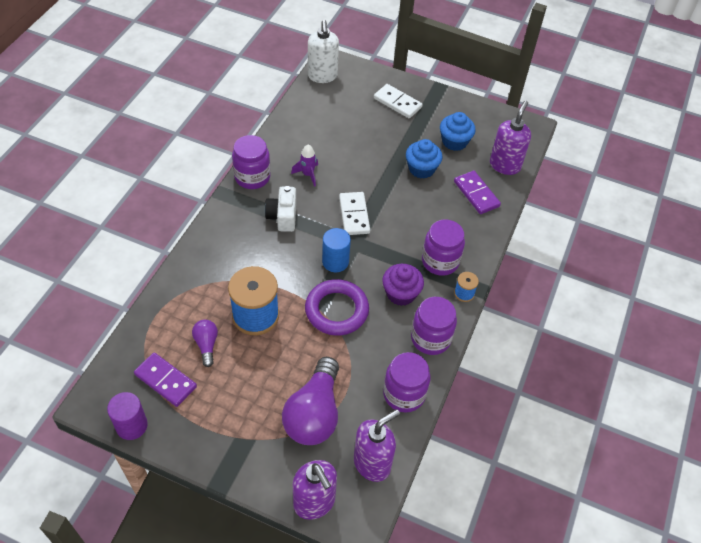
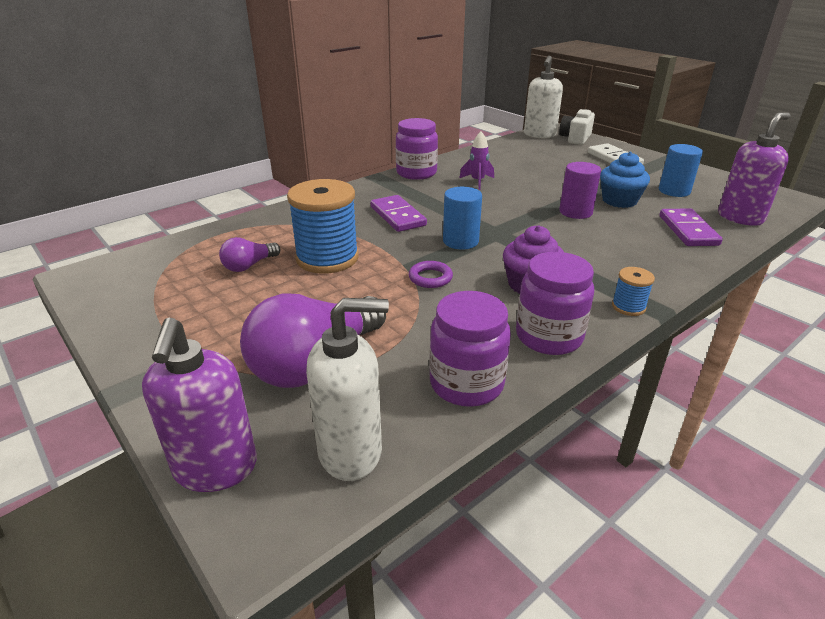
camera: 30 degrees right, 20 degrees down
(131, 426) = (93, 304): purple cylinder -> purple cylinder (575, 212)
(165, 380) = (174, 280): purple domino -> purple domino (398, 216)
(206, 345) = (249, 265): purple light bulb -> purple light bulb turned 150 degrees counterclockwise
(283, 216) = (426, 200): white camera -> white camera (575, 138)
(336, 310) = (430, 278): purple ring -> purple ring, size x0.48
(354, 215) = (511, 215): white domino -> none
(372, 463) = (351, 452): purple soap dispenser -> white soap dispenser
(440, 261) = (605, 271): purple jar -> none
(454, 142) = (674, 191): blue cupcake -> blue cylinder

